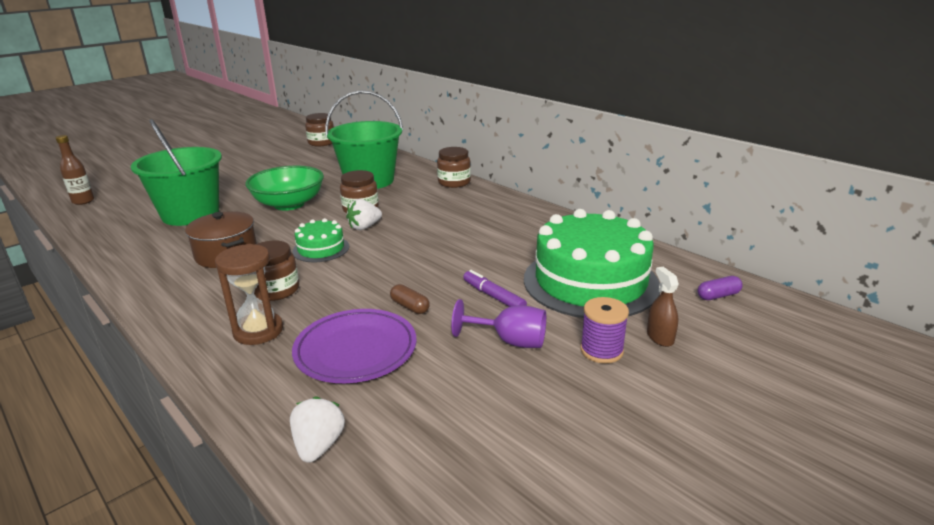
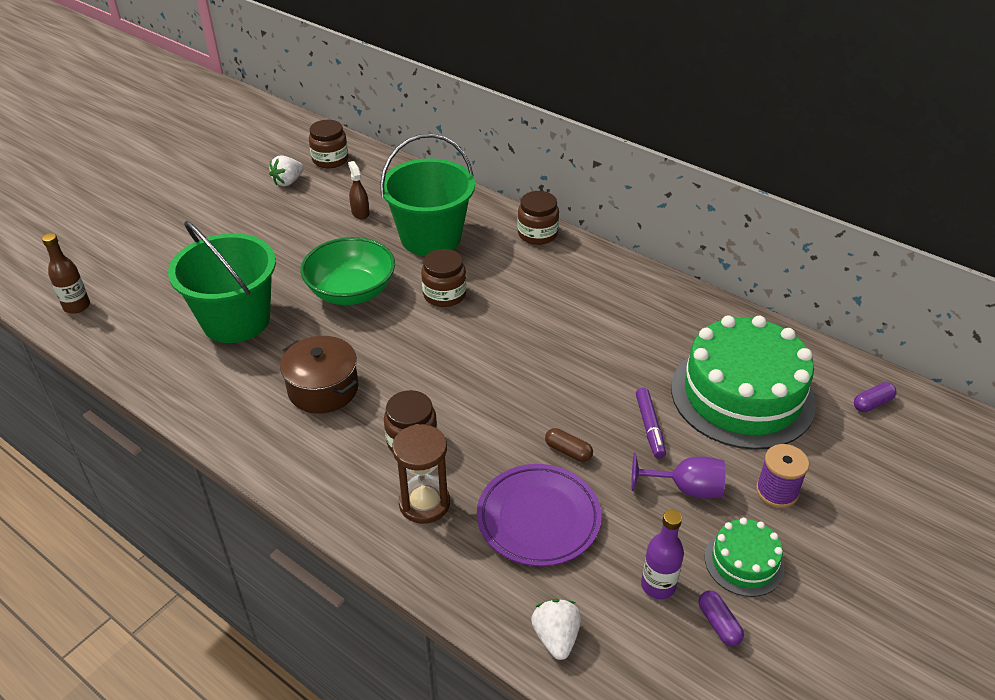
camera: 10 degrees left, 15 degrees up
(321, 249) = (429, 369): green cake -> green cake (744, 562)
(364, 227) = (463, 327): white strawberry -> white strawberry (288, 182)
(447, 413) = (658, 585): none -> purple bottle
(493, 296) = (649, 427): purple marker -> purple marker turned 135 degrees counterclockwise
(499, 453) = (719, 624): none -> purple capsule
(660, 337) = (827, 467): brown spray bottle -> brown spray bottle (360, 213)

